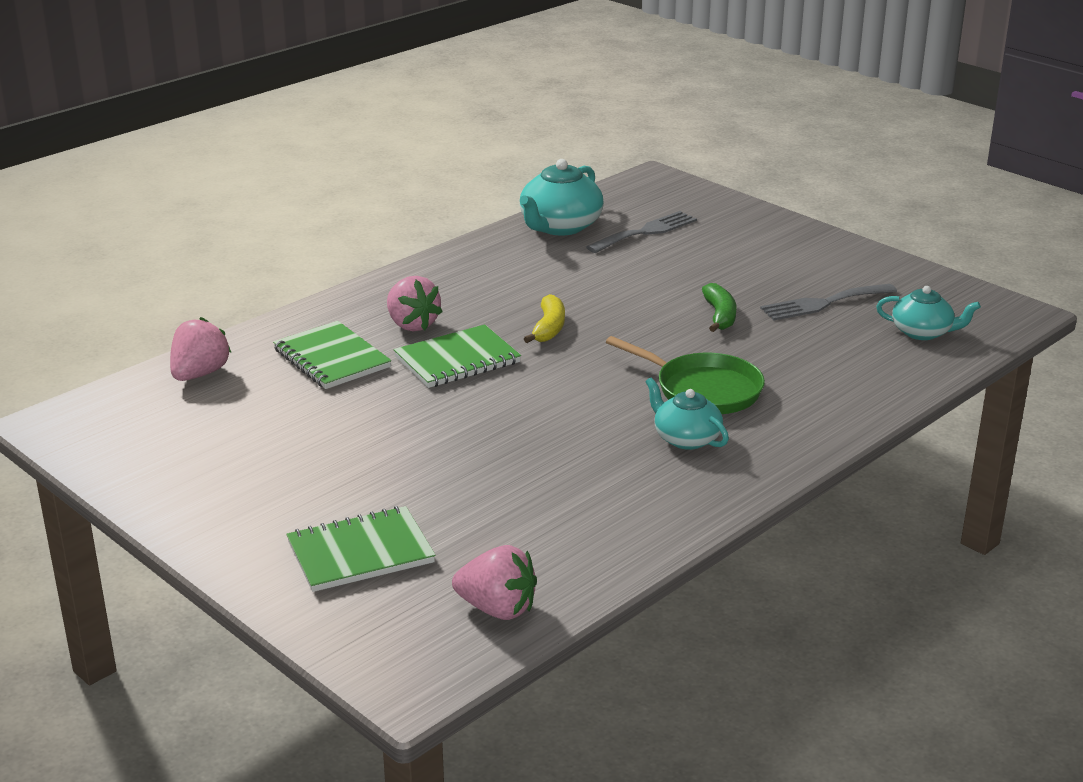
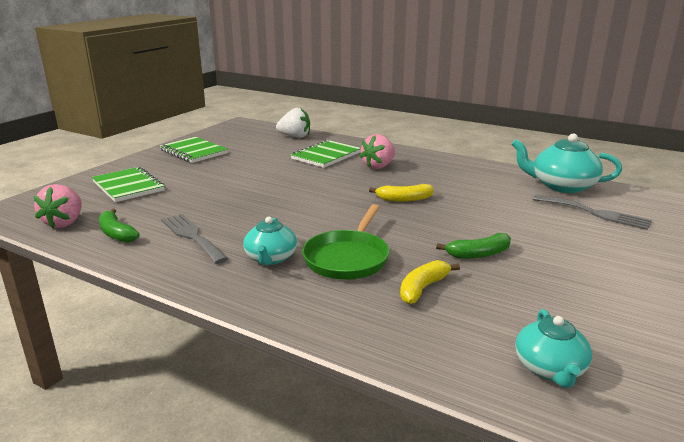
camera: 75 degrees right, 5 degrees down
(200, 374) = (295, 136): pink strawberry -> white strawberry
(457, 360) = (343, 181): green notebook -> green notebook (194, 152)
(562, 556) = (116, 233): none -> green banana
(686, 438) = (270, 258): turquoise teapot -> turquoise teapot turned 150 degrees clockwise
(783, 359) = (423, 288): none -> yellow banana
(823, 303) = (554, 301): grey fork -> grey fork (192, 236)

